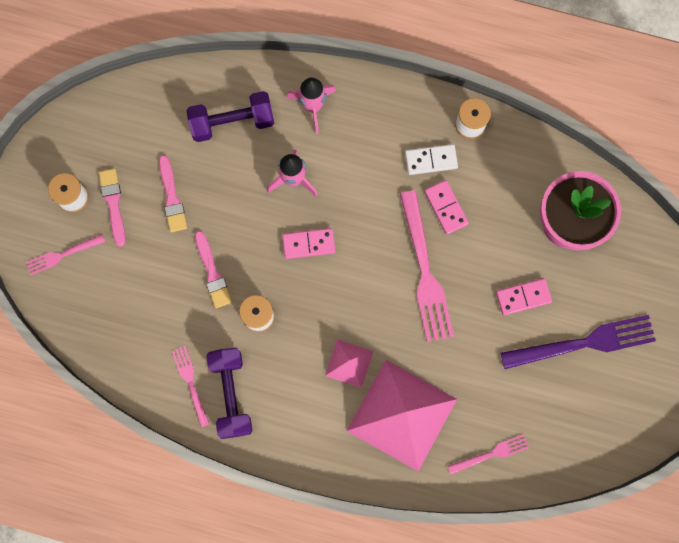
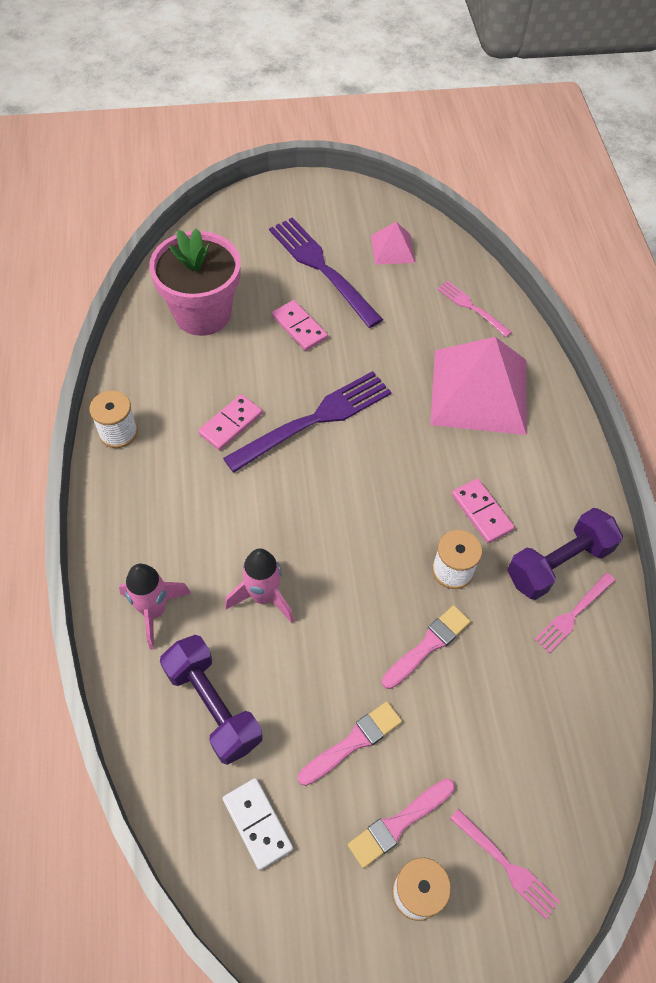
camera: 115 degrees left, 20 degrees down
(308, 244) = (338, 548): pink domino -> pink domino (482, 512)
(349, 363) = (454, 457): pink pyramid -> pink pyramid (393, 249)
(425, 271) = (314, 420): pink fork -> purple fork
(431, 160) = (178, 456): white domino -> white domino (257, 824)

